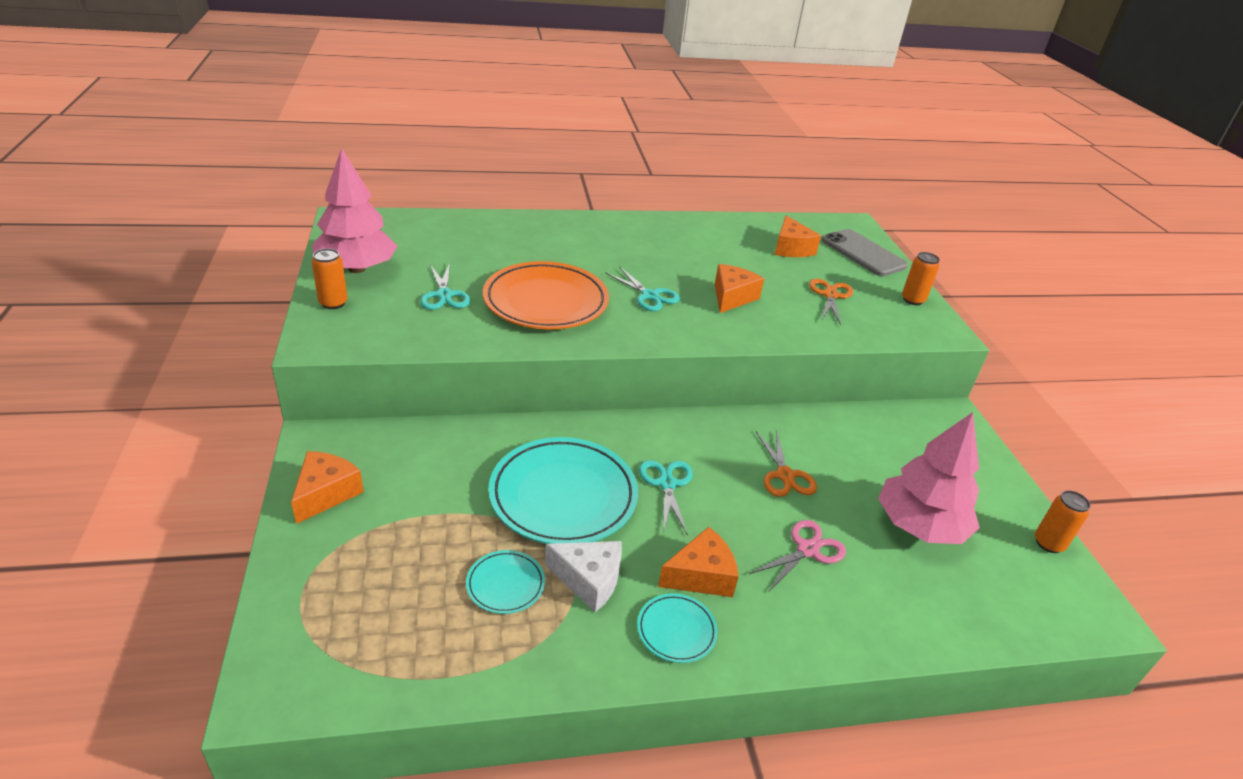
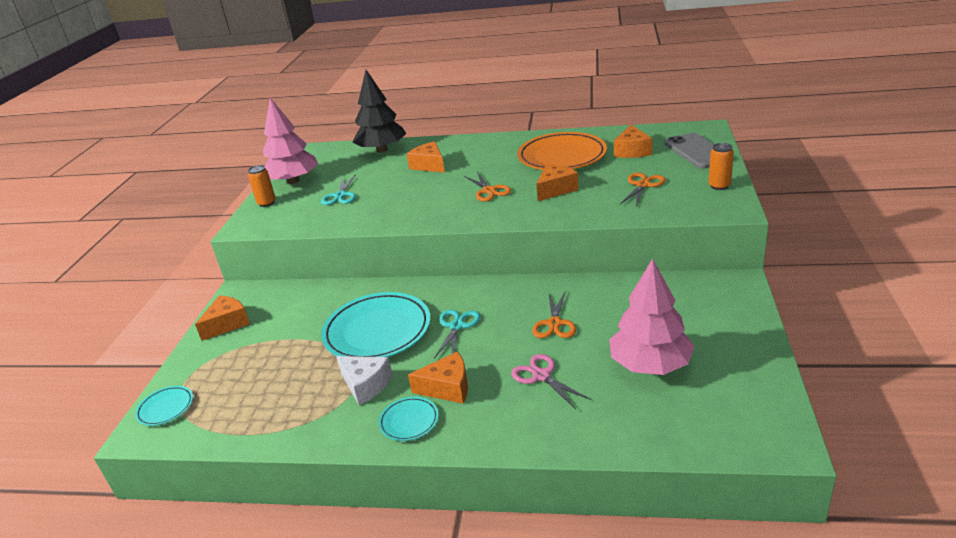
camera: 25 degrees right, 5 degrees down
(465, 226) = (382, 150): none -> black tree
(505, 584) = (309, 384): turquoise plate -> turquoise plate (165, 408)
(546, 301) = (408, 197): orange plate -> orange plate (562, 156)
(547, 254) = (429, 165): none -> orange cheese
(649, 295) = (489, 191): turquoise scissors -> orange scissors
(807, 550) = (541, 376): pink scissors -> pink scissors turned 105 degrees counterclockwise
(1048, 543) = (767, 384): orange can -> none

